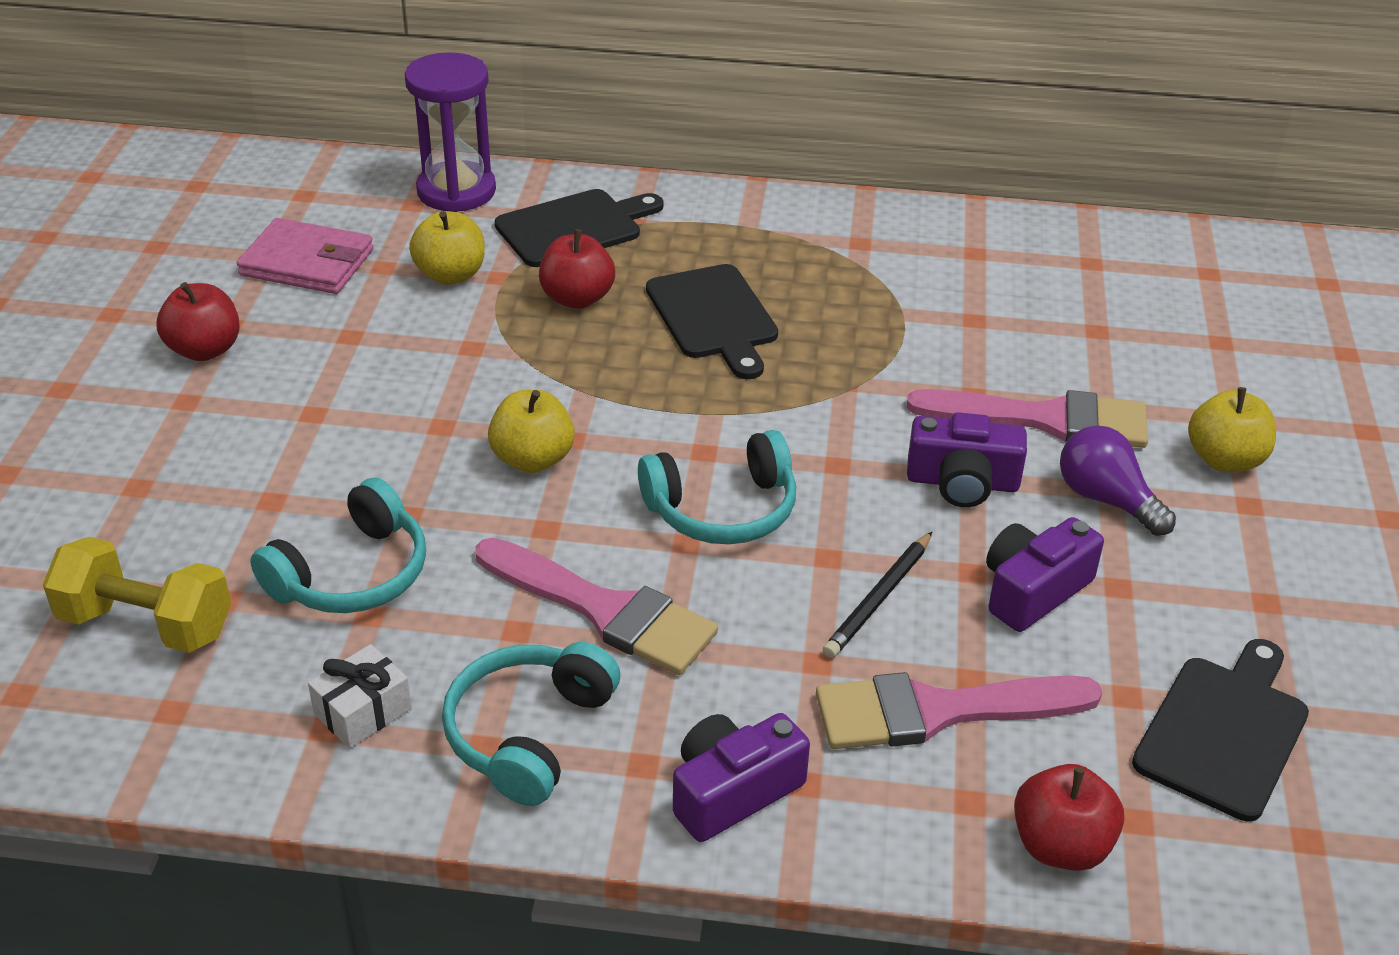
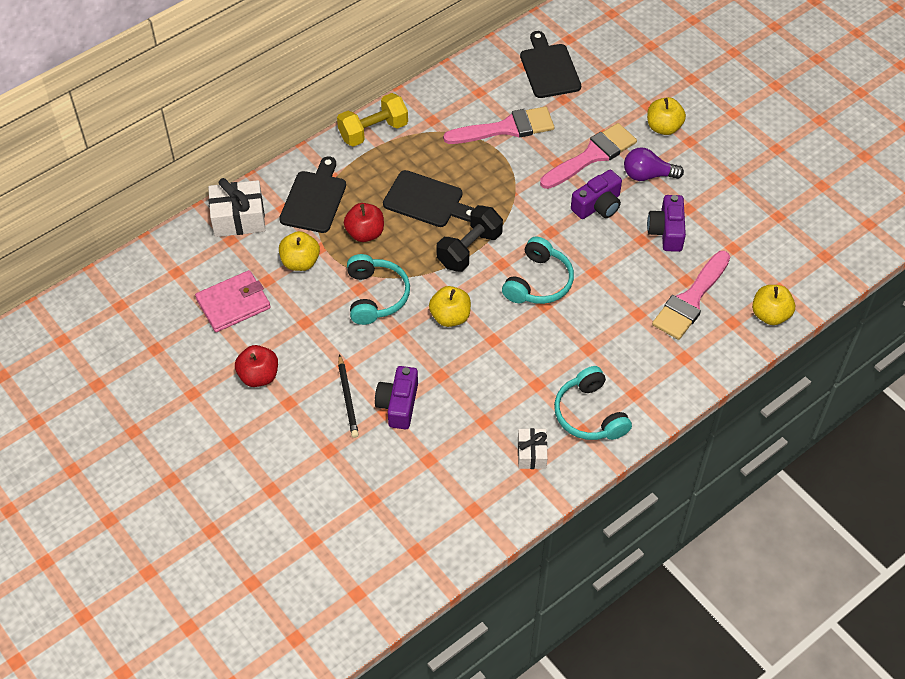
camera: 45 degrees left, 15 degrees up
(146, 624) = (418, 491): yellow dumbbell -> yellow dumbbell (373, 131)
(352, 574) = (456, 413): turquoise headphones -> turquoise headphones (376, 296)
(456, 191) = (238, 218): purple hourglass -> white gift
(605, 610) = (553, 353): pink brush -> pink brush (506, 128)
(684, 405) = (469, 249): none -> black dumbbell
(733, 791) = (669, 378): purple camera -> purple camera (398, 404)
(878, 598) = (627, 274): black pencil -> black pencil (347, 398)
(1060, 846) = (770, 315): red apple -> yellow apple
(1224, 731) = (770, 237): black cutting board -> black cutting board (549, 68)

